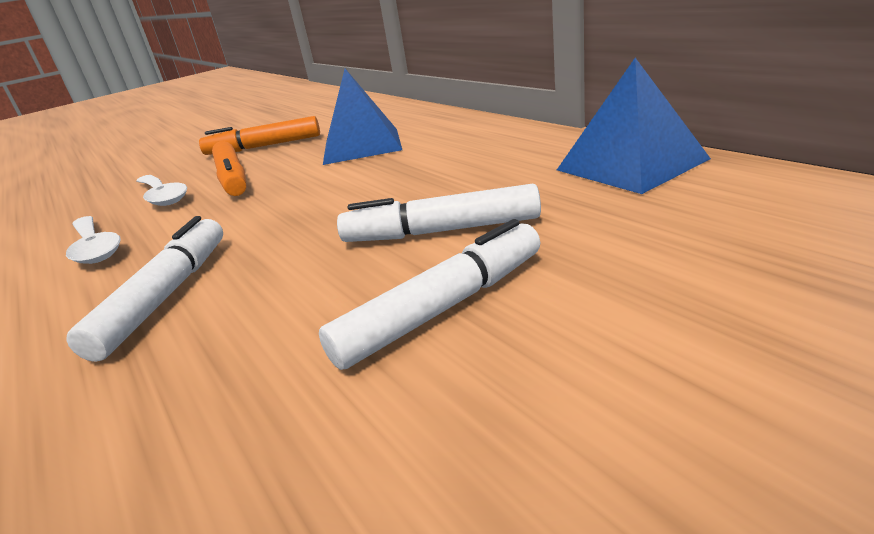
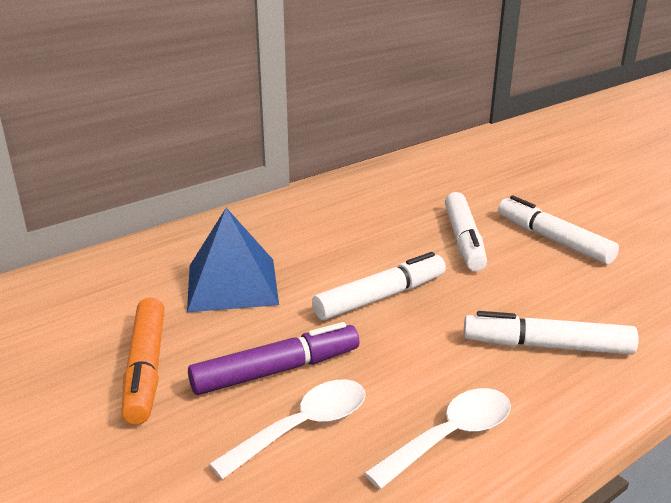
camera: 95 degrees left, 0 degrees up
(232, 179) = (276, 370): orange marker -> purple marker
(316, 199) = (381, 297): none -> white marker
(630, 164) = (384, 180): blue pyramid -> none

